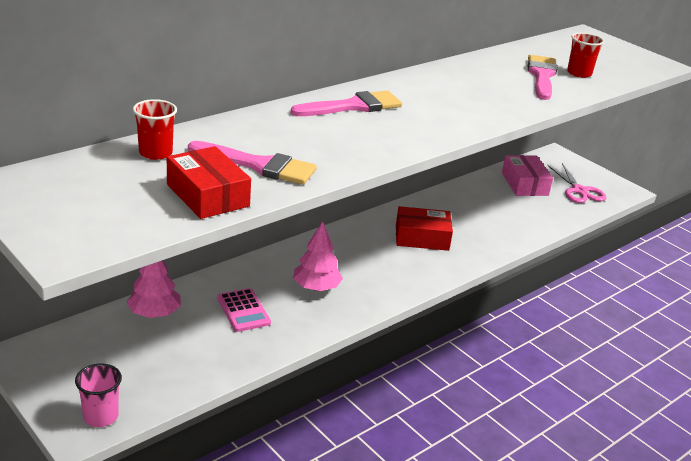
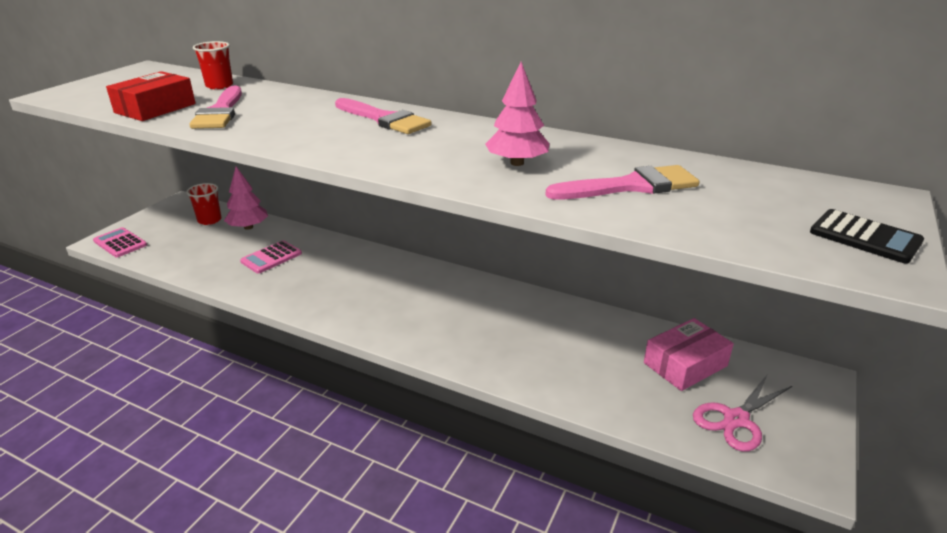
camera: 70 degrees right, 0 degrees up
(101, 416) = (120, 243): pink cup -> pink calculator
(316, 287) = (327, 280): pink tree -> pink tree (517, 163)
(422, 237) = (467, 315): red box -> none
(579, 73) = (691, 208): red cup -> red cup (209, 220)
(628, 55) = (865, 237): none -> black calculator

